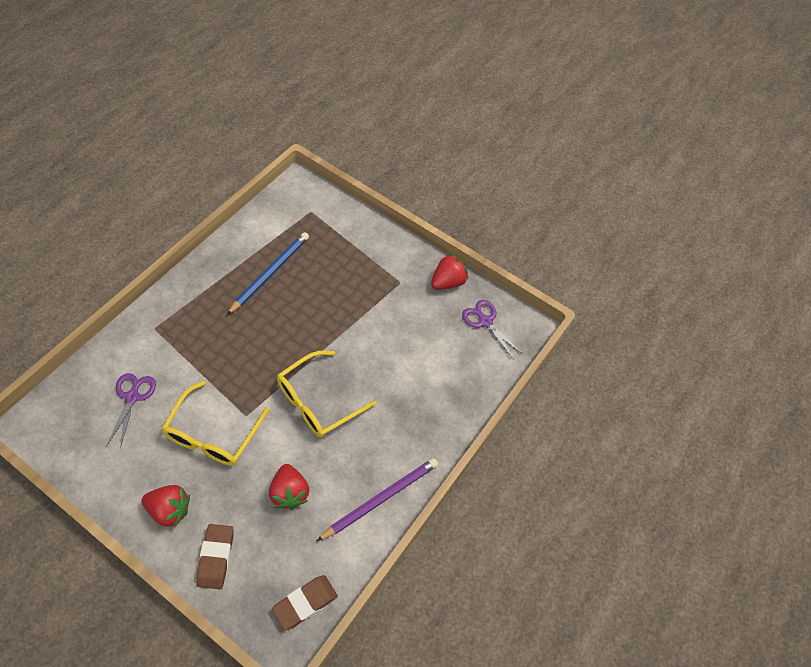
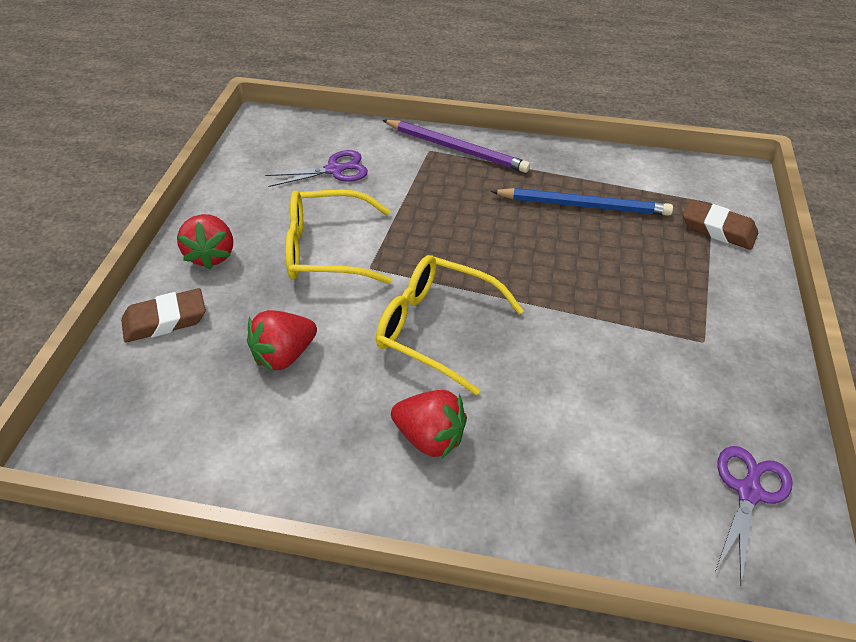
camera: 70 degrees right, 10 degrees down
(305, 603) = (128, 441): brown eraser -> brown eraser (718, 229)
(380, 499) = (325, 468): purple pencil -> purple pencil (456, 149)
(448, 282) = (767, 403): red strawberry -> red strawberry (430, 437)

